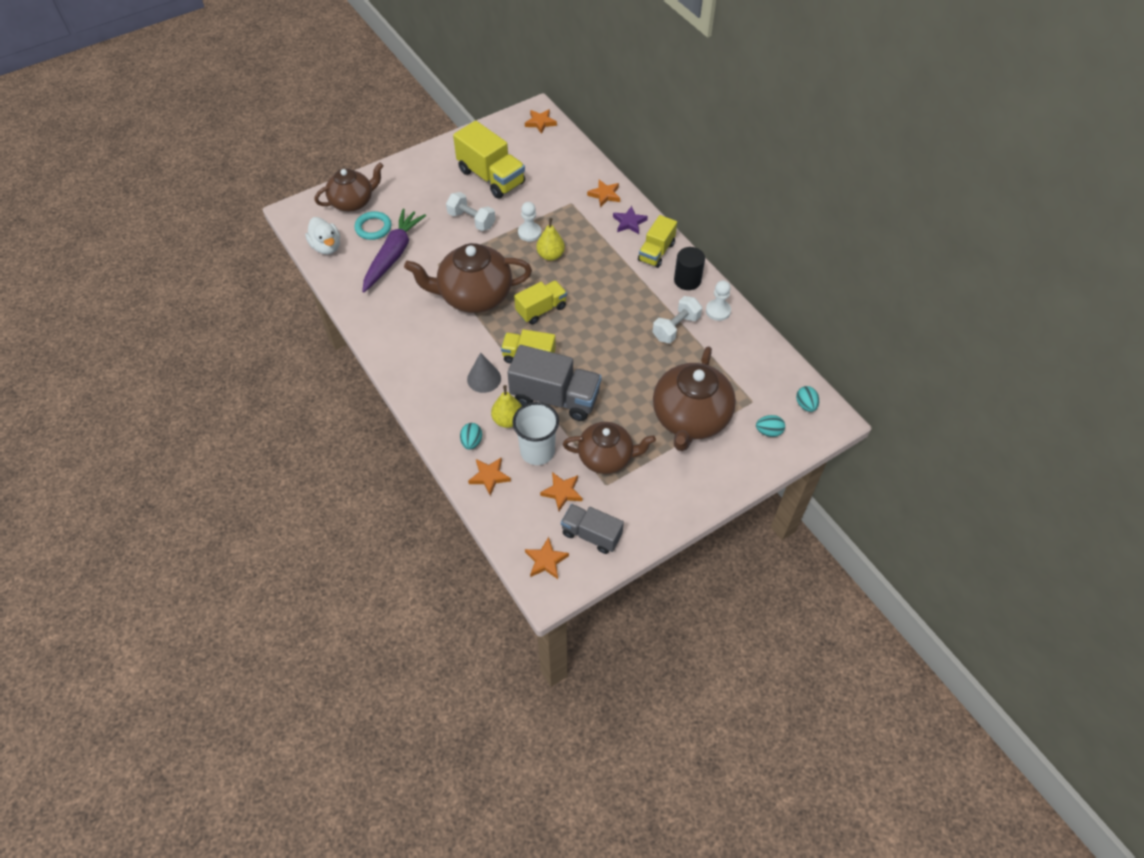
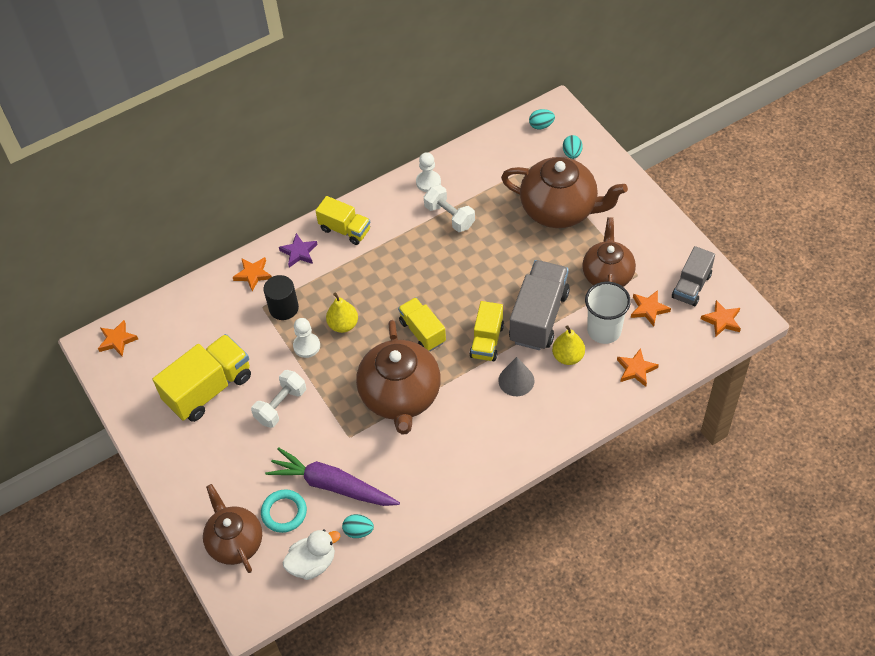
camera: 85 degrees left, 0 degrees up
(471, 442) = (596, 387): turquoise egg -> turquoise egg (358, 531)
(687, 280) = (386, 205): black cylinder -> black cylinder (284, 308)

